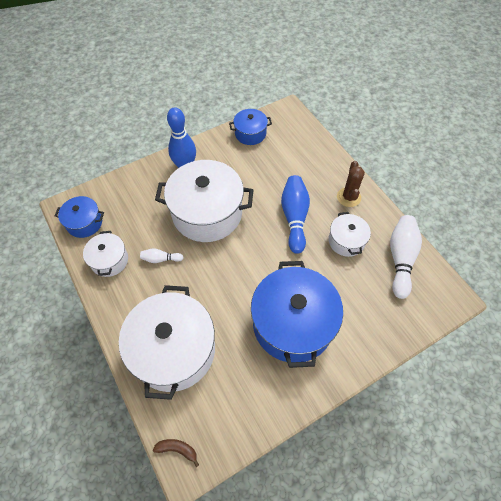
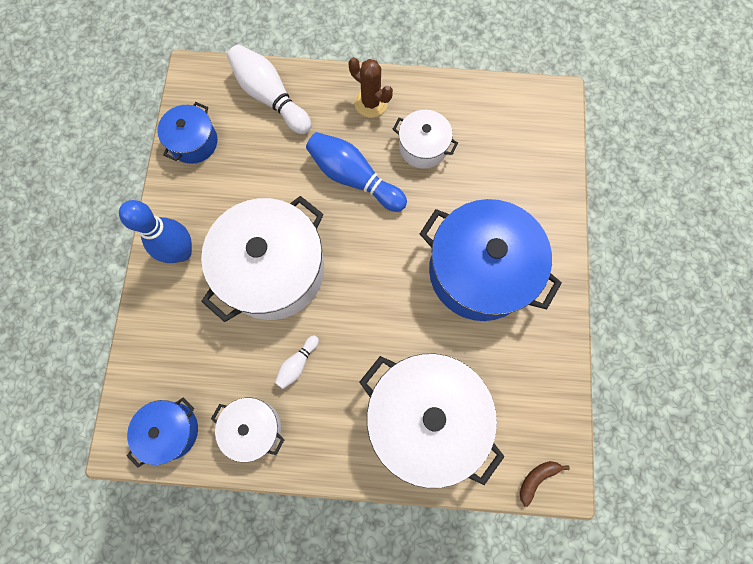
camera: 55 degrees left, 15 degrees up
(400, 259) = (481, 111): white bowling pin -> white bowling pin (270, 97)

